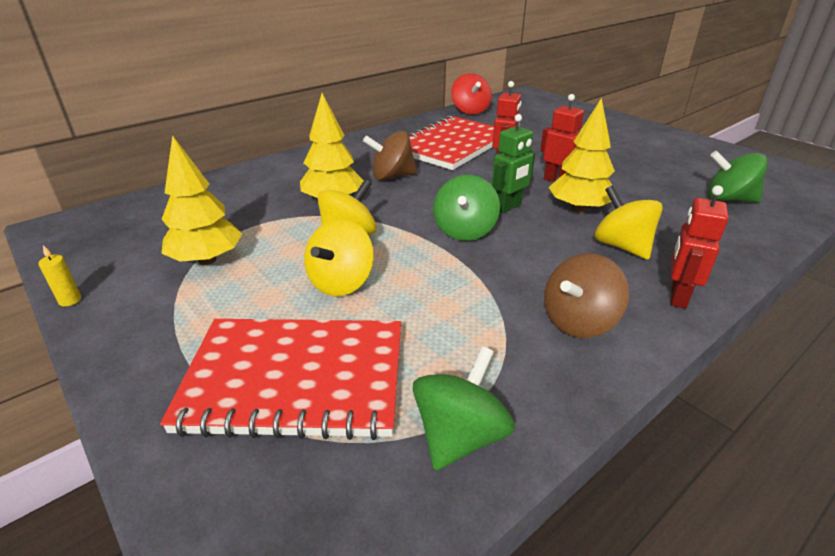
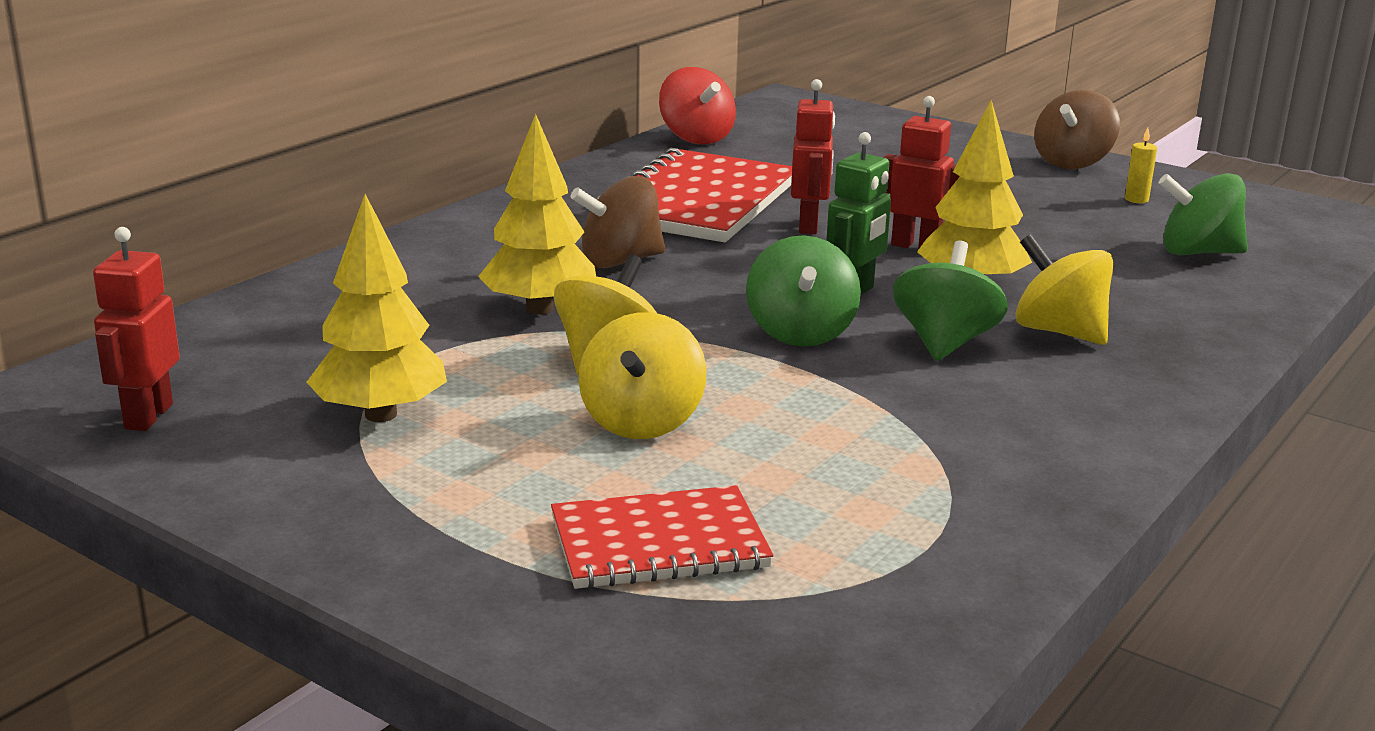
camera: 15 degrees left, 10 degrees down
(70, 300) = (183, 493): yellow candle -> yellow candle (1136, 199)
(295, 379) = (659, 543): red notebook -> red notebook, size x0.61
(460, 436) = (934, 571): green spinning top -> green spinning top (944, 343)
(578, 322) = (1035, 432): brown spinning top -> brown spinning top (1072, 163)
(677, 296) = (1163, 387): red robot -> red robot (148, 416)

